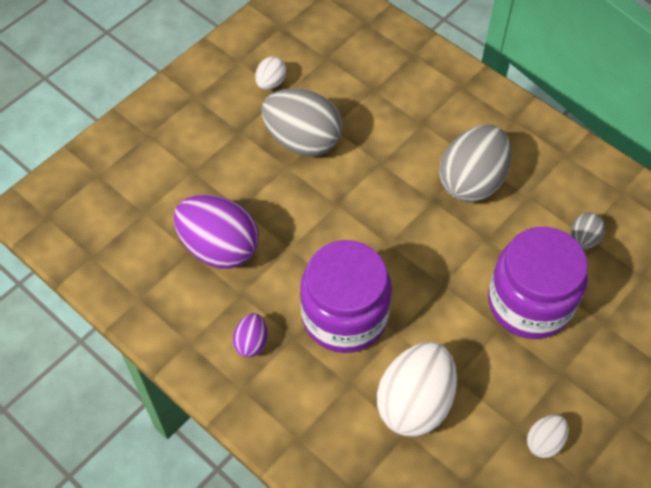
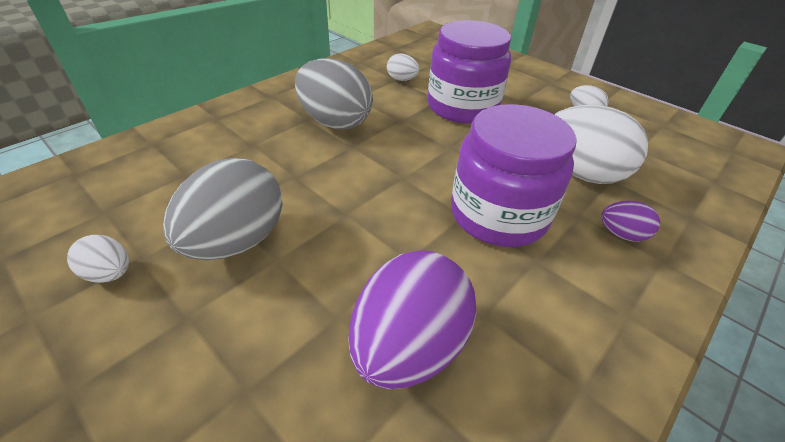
camera: 90 degrees left, 15 degrees down
(251, 342) = (558, 304): purple egg -> purple egg (621, 234)
(583, 239) = (402, 80): grey egg -> white egg

